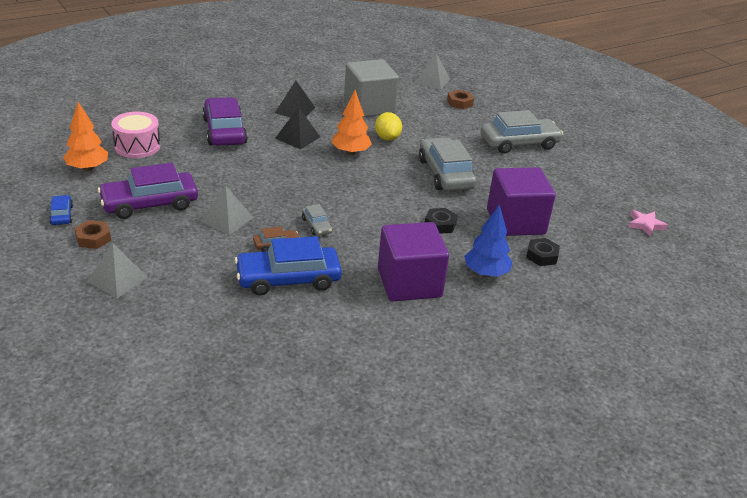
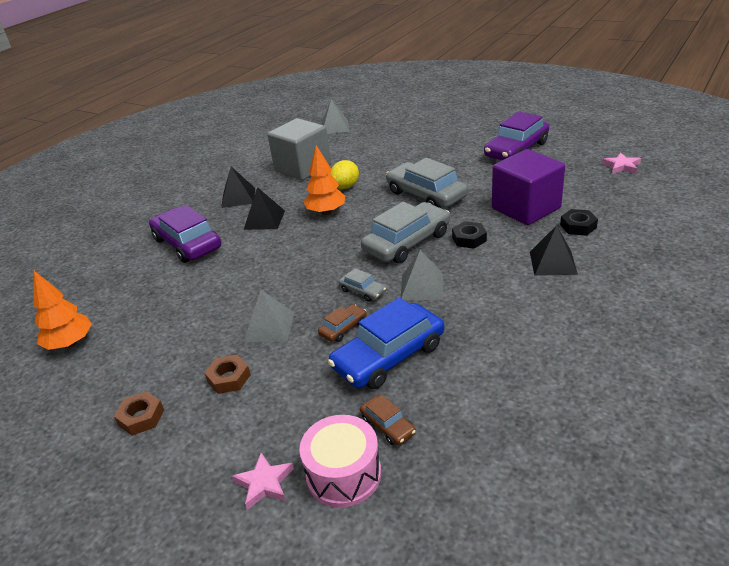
camera: 20 degrees left, 0 degrees up
(61, 215) = (81, 409): blue car -> none
(117, 279) = (209, 450): grey pyramid -> grey pyramid (422, 287)
(133, 315) = (264, 483): none -> pink star
(137, 146) = (108, 296): pink drum -> pink drum (343, 474)
(150, 203) = (173, 348): purple car -> purple car (516, 150)
(242, 321) = (388, 426): none -> brown car
(387, 138) = (345, 187): yellow lemon -> yellow lemon turned 75 degrees clockwise
(409, 283) = (501, 303): purple cube -> none
(460, 103) = (375, 135): brown nut -> brown nut (229, 378)
(485, 273) = (553, 262): blue tree -> black pyramid
(519, 143) = (457, 146): grey car -> grey car (407, 242)

